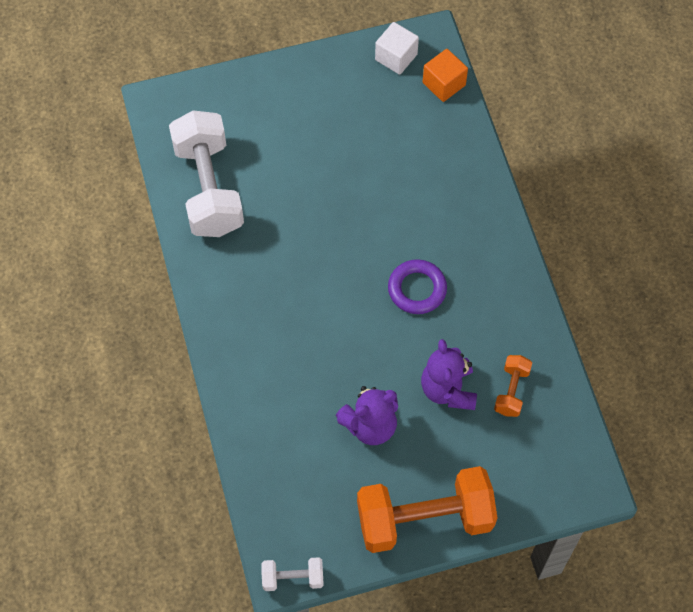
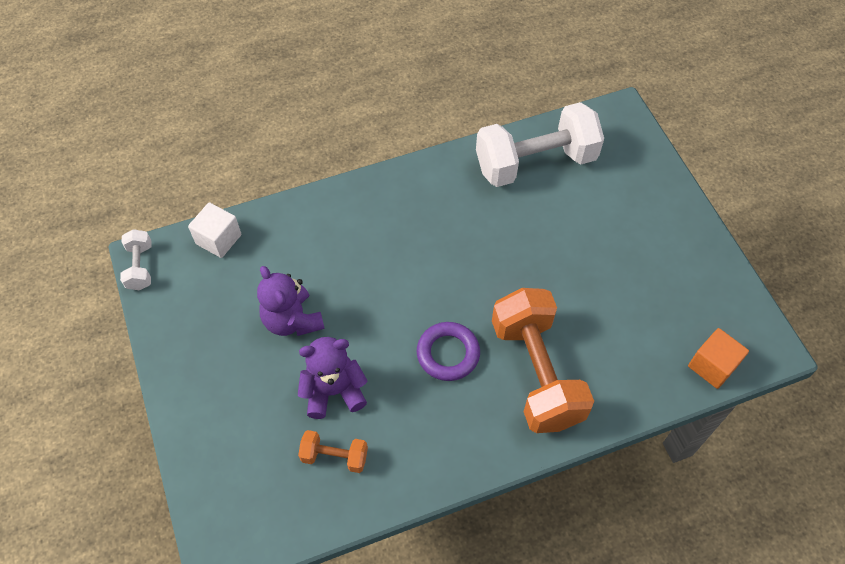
camera: 85 degrees right, 5 degrees down
(396, 57) = (734, 314): white cube -> white cube (218, 239)
(424, 519) = (191, 376): orange dumbbell -> orange dumbbell (536, 373)

